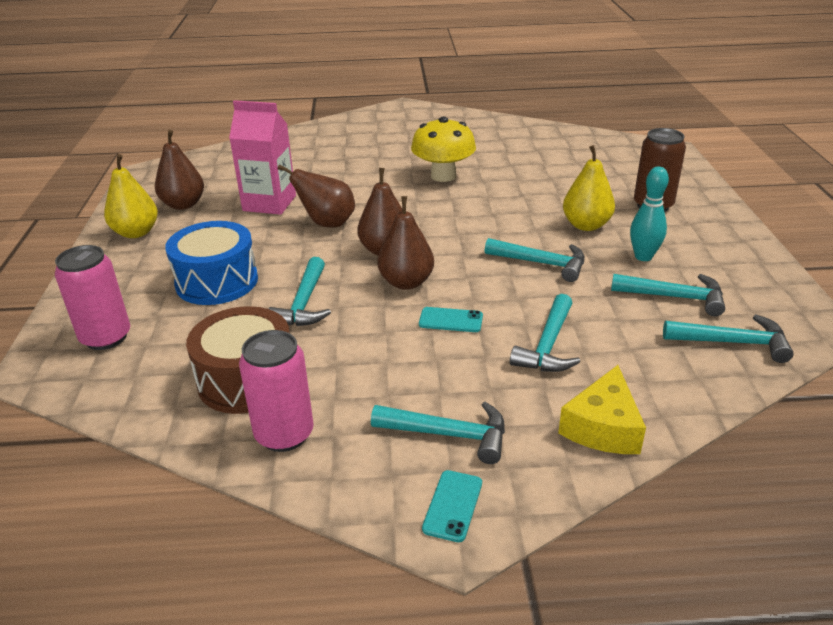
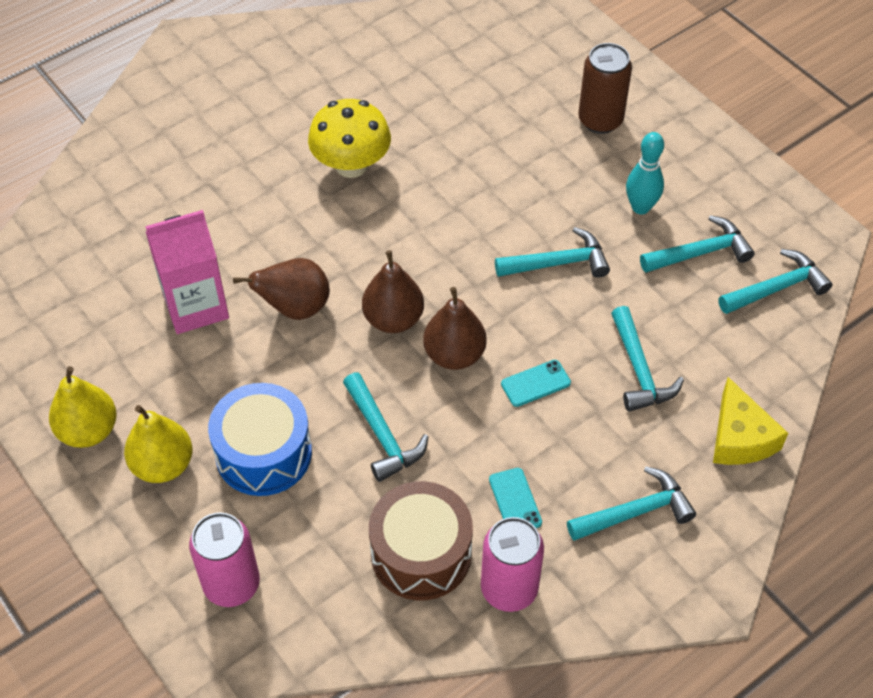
camera: 35 degrees left, 20 degrees up
(183, 205) = (93, 358): brown pear -> none
(452, 505) = (689, 575): turquoise phone -> turquoise phone (515, 501)
(586, 225) = (559, 183): yellow pear -> yellow pear (163, 465)

